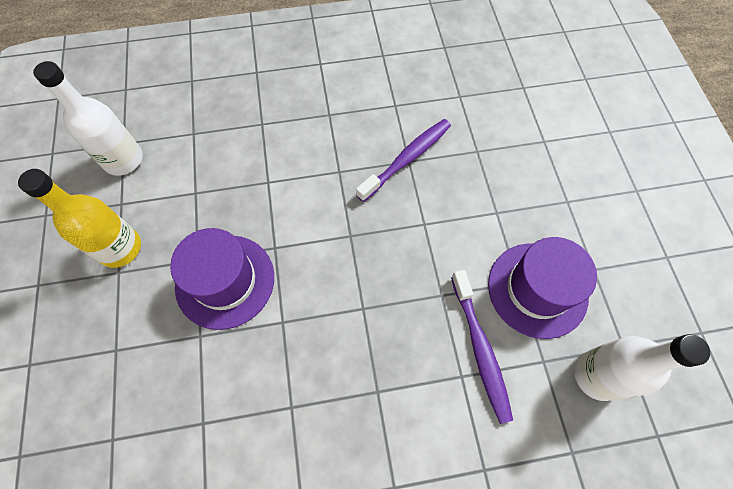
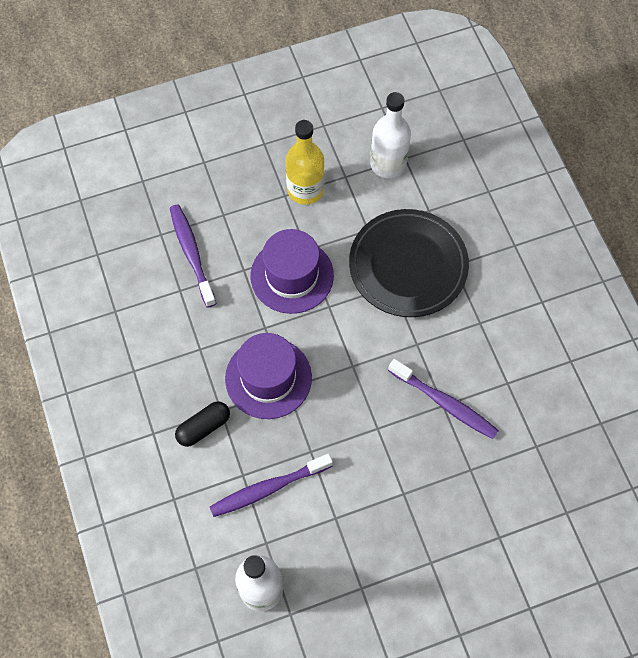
camera: 80 degrees right, 0 degrees up
(156, 399) = (192, 254): none -> purple toothbrush
(250, 163) = (408, 266): none -> black plate
(396, 417) = (203, 427): none -> black capsule
(537, 289) = (331, 535): purple hat -> purple hat (268, 378)

